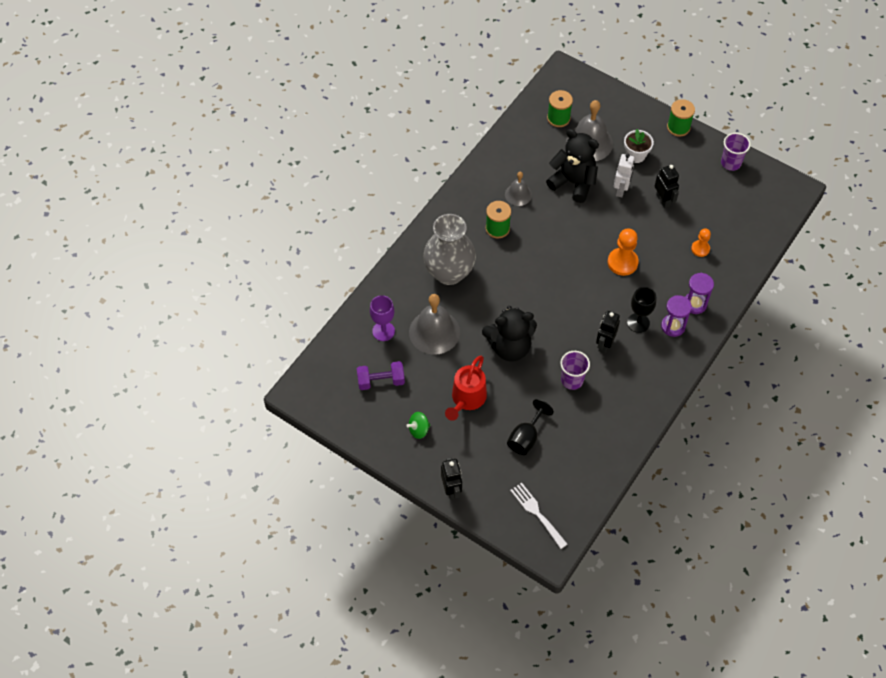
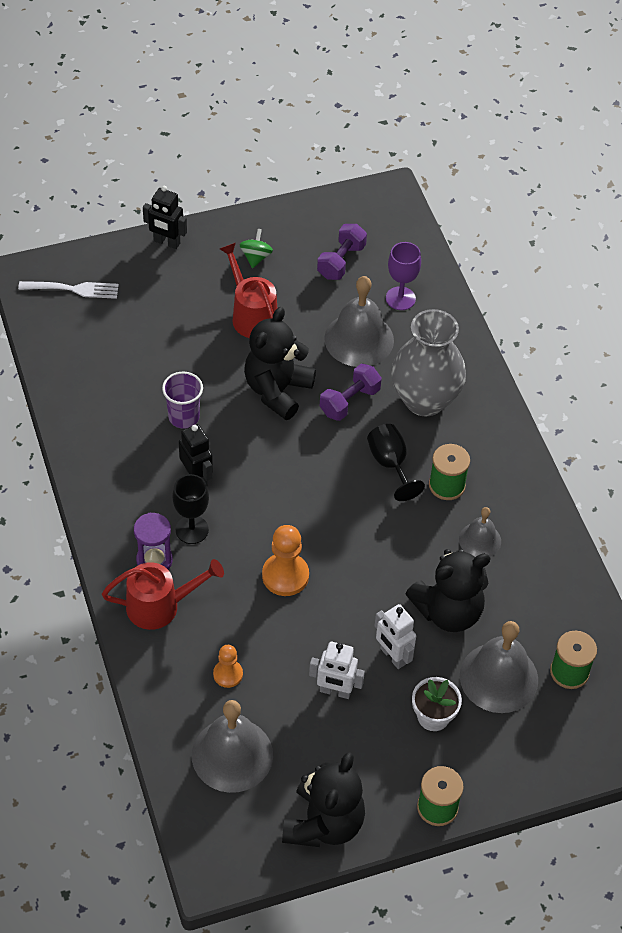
camera: 125 degrees right, 5 degrees down
(484, 307) = (349, 401): none -> purple dumbbell
(526, 437) = (160, 334): black goblet -> black goblet (390, 464)
(663, 200) = (335, 691): black robot -> white robot
(695, 304) = (160, 606): purple hourglass -> red watering can
(730, 163) = (323, 823): purple cup -> black teddy bear
(737, 219) = (232, 754): none -> grey bell

